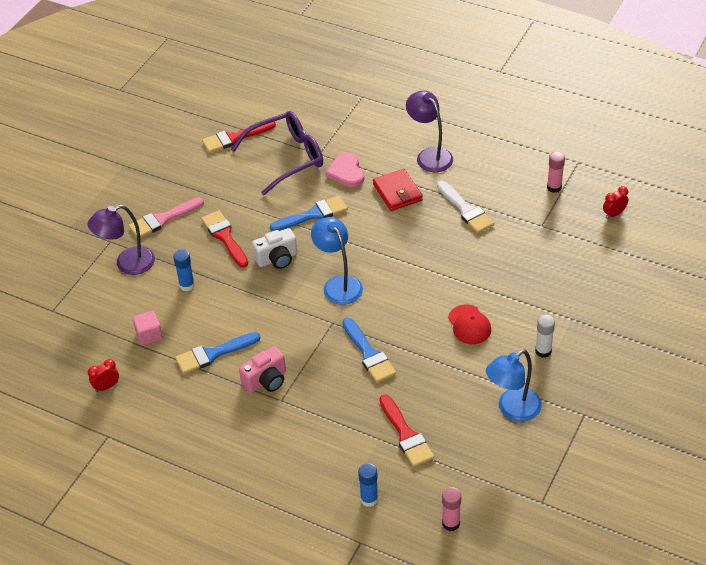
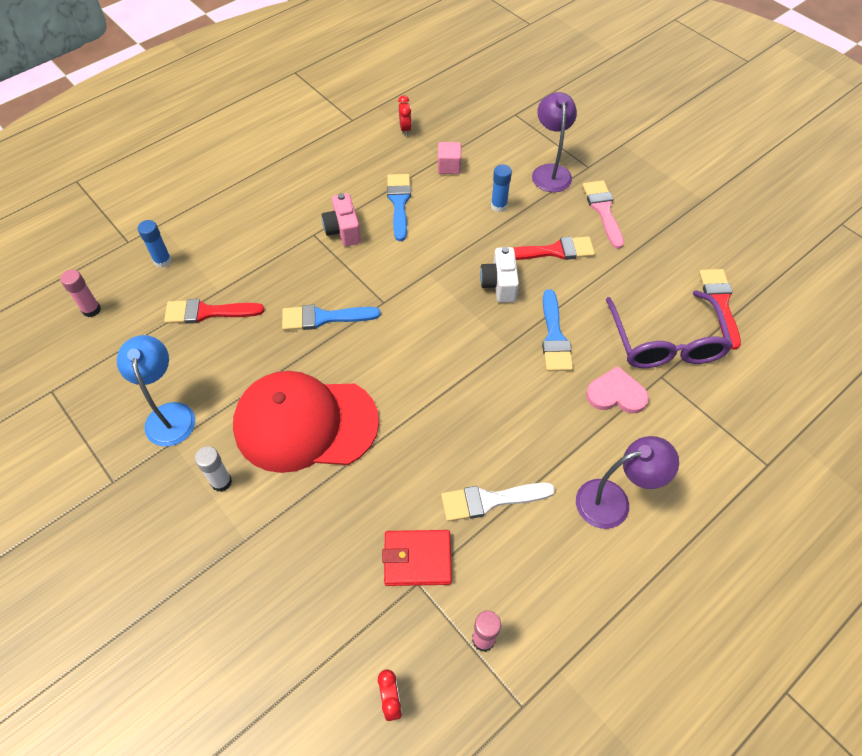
camera: 110 degrees right, 10 degrees up
(338, 284) = (434, 325): blue lamp -> none
(397, 192) = (556, 435): red wallet -> red wallet (417, 559)
(469, 325) = (305, 423): red cap -> red cap, size x2.28

